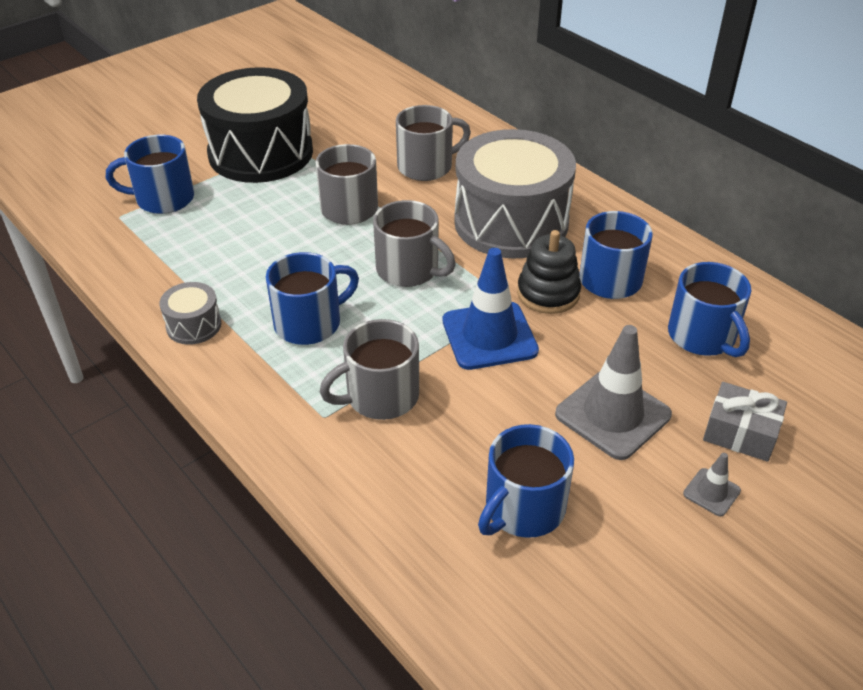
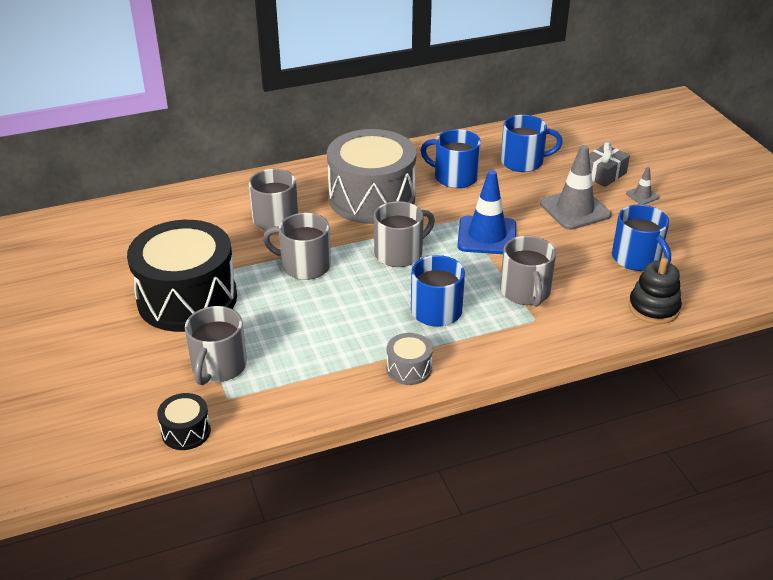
camera: 70 degrees left, 5 degrees down
(68, 206) = (186, 431): none -> black drum
(163, 199) = (218, 367): blue mug -> grey mug
(548, 293) = (456, 203): black stacking toy -> black stacking toy (653, 308)

